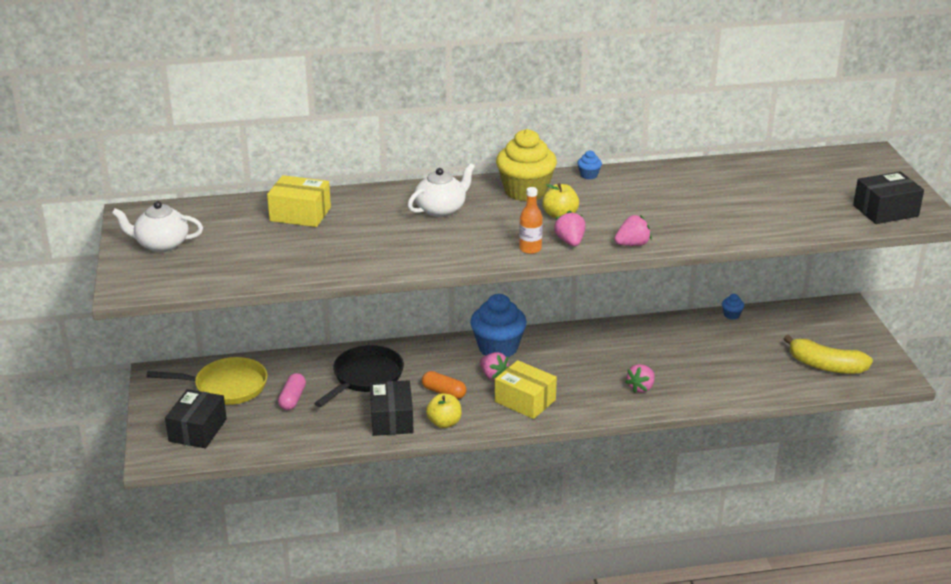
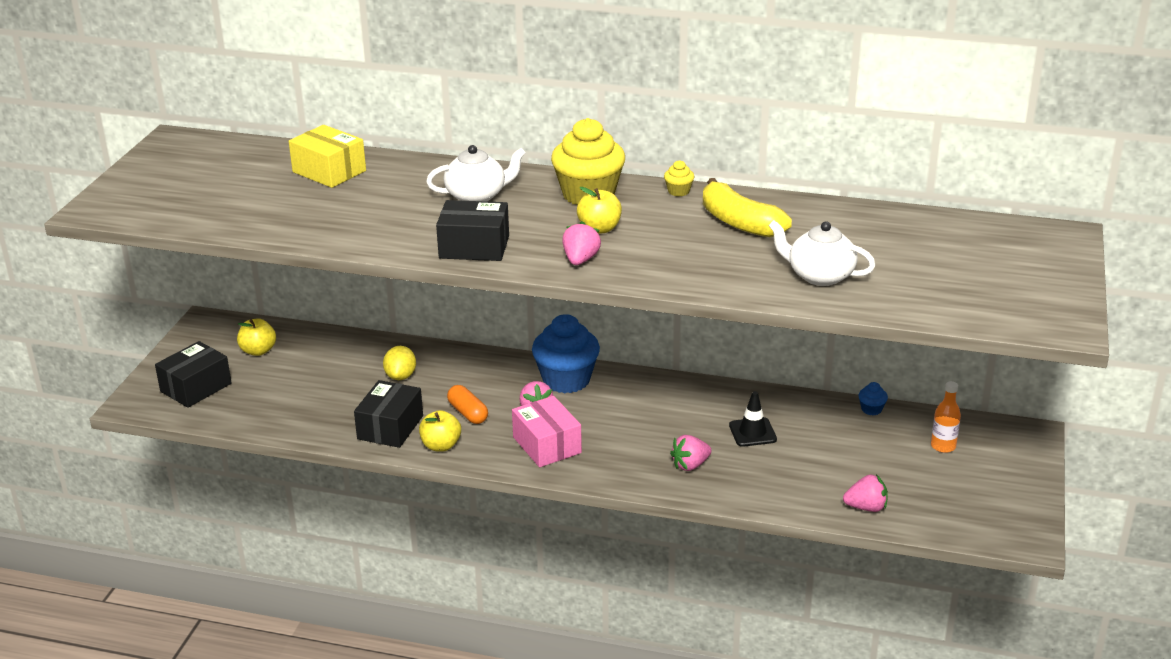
camera: 25 degrees right, 0 degrees up
(161, 244) = (168, 174): white teapot -> white teapot (819, 276)
(226, 387) = (258, 351): yellow pan -> yellow apple
(292, 399) = (310, 380): pink capsule -> none
(365, 377) = (401, 376): black pan -> yellow lemon
(525, 401) = (547, 445): yellow box -> pink box
(530, 249) = (528, 258): orange bottle -> orange bottle (943, 446)
(589, 175) = (678, 191): blue cupcake -> yellow cupcake
(632, 244) = (648, 278): pink strawberry -> pink strawberry (866, 507)
(665, 352) = (752, 432): none -> black traffic cone
(826, 366) = (941, 499): yellow banana -> yellow banana (739, 223)
(885, 211) = (1009, 307): black box -> black box (474, 247)

